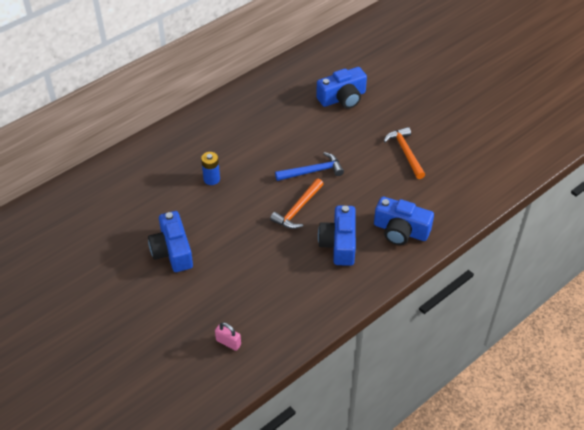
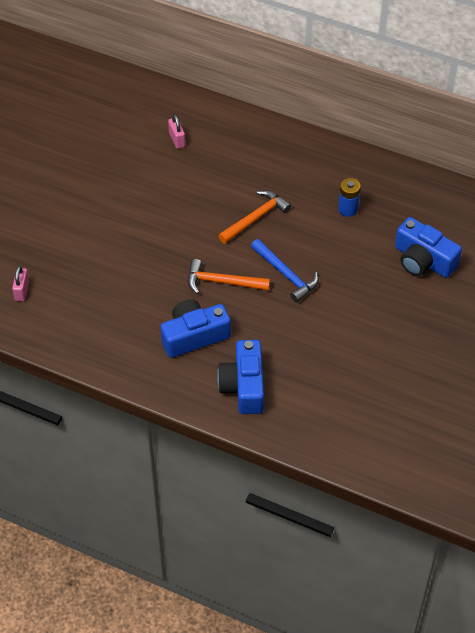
camera: 65 degrees right, 5 degrees up
(138, 187) = (177, 139): none -> pink padlock
(172, 251) = (110, 201): blue camera -> none
(211, 179) = (222, 192): blue battery -> blue battery (348, 209)
(405, 152) = (370, 352): orange hammer -> orange hammer (256, 218)

